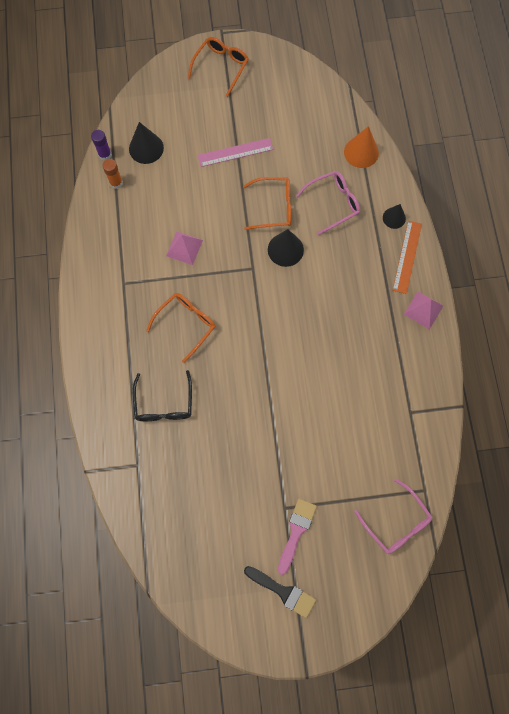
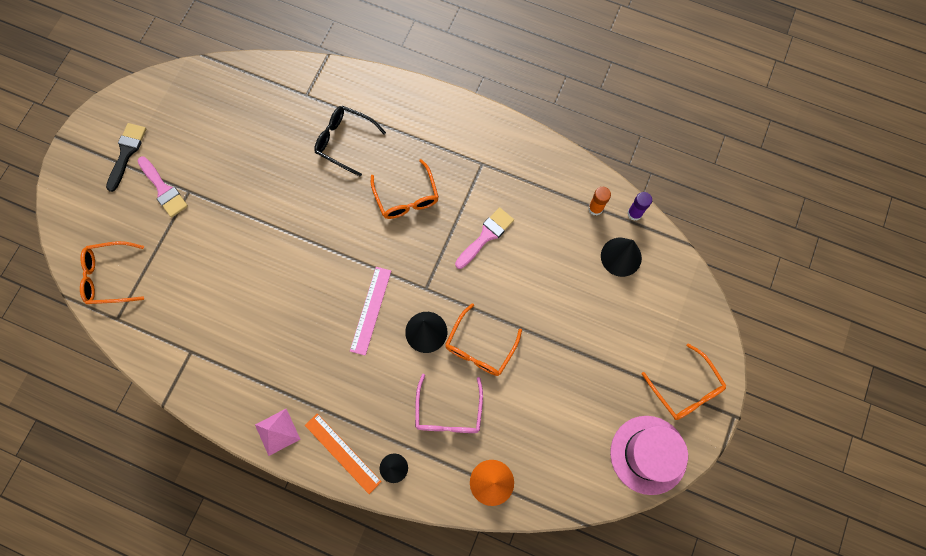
camera: 120 degrees right, 0 degrees up
(184, 248) = (486, 236): pink pyramid -> pink brush
(235, 152) = (567, 344): pink ruler -> pink ruler (371, 310)
(280, 70) = (648, 454): none -> pink hat
(283, 591) = (126, 153): black brush -> black brush turned 135 degrees clockwise
(397, 523) = (109, 277): pink glasses -> orange glasses

